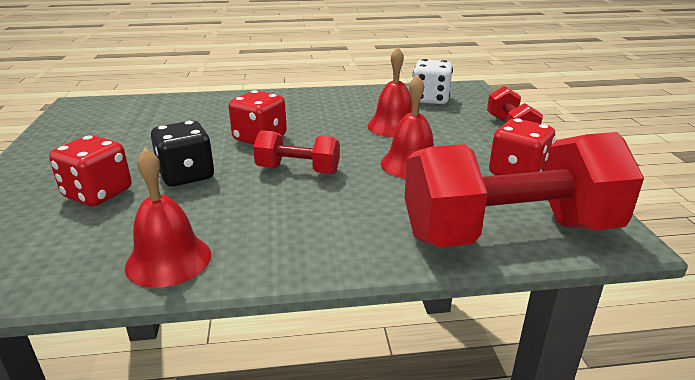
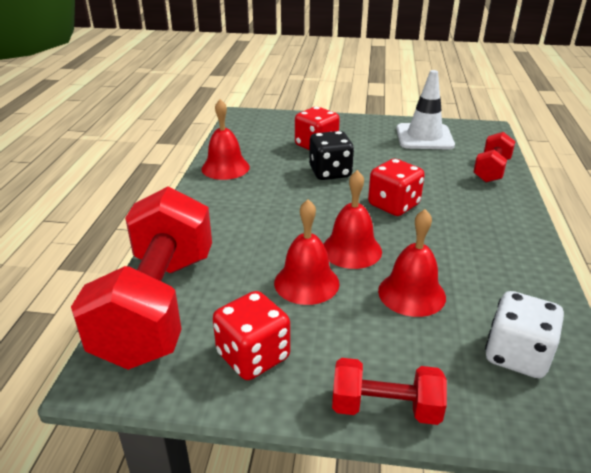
camera: 105 degrees right, 5 degrees up
(91, 131) = (424, 137): none -> white traffic cone
(298, 170) = (320, 218): red dumbbell -> red dumbbell (491, 170)
(348, 150) = (351, 250): none -> red bell

